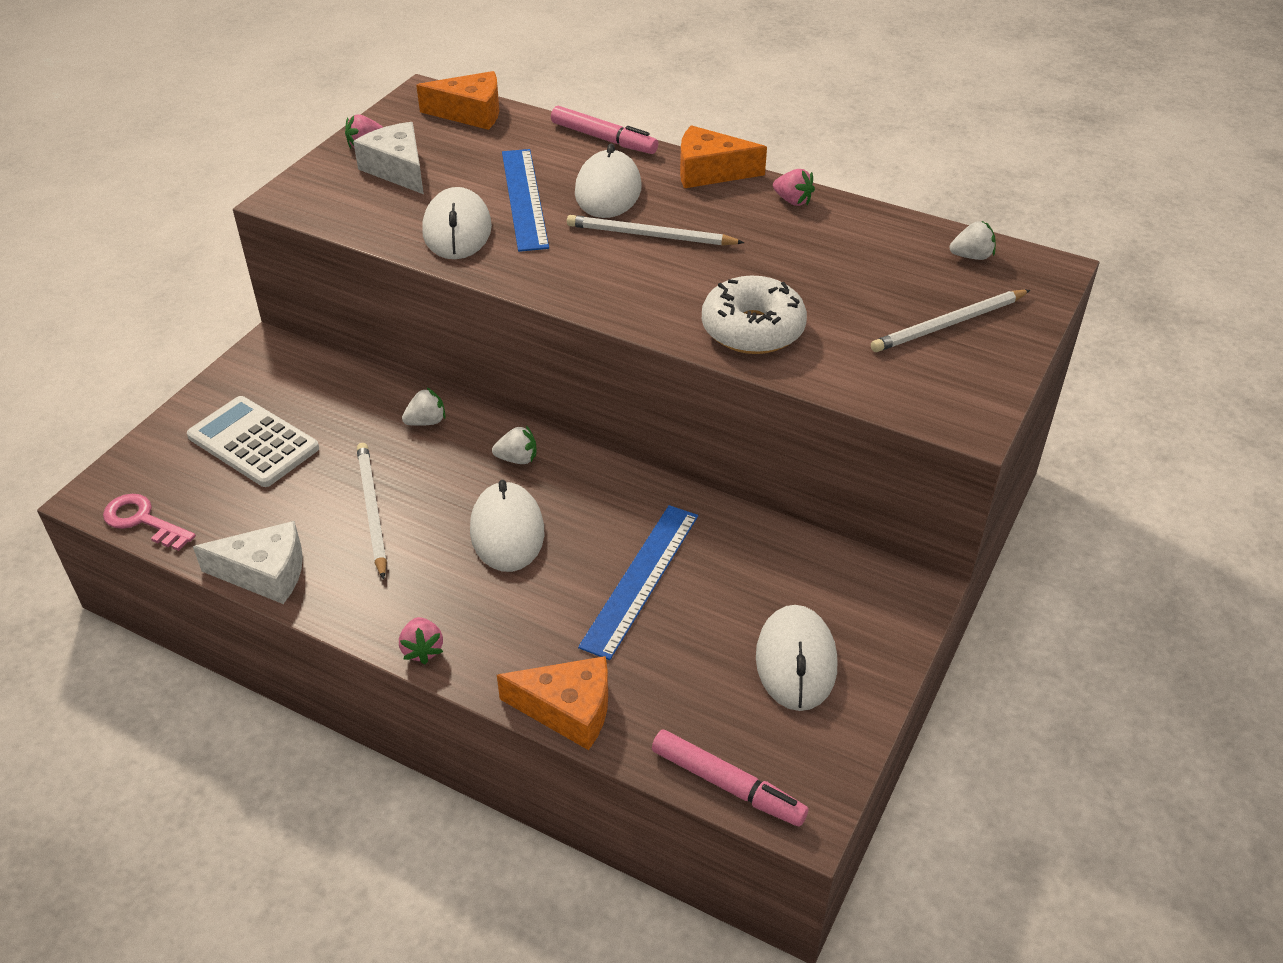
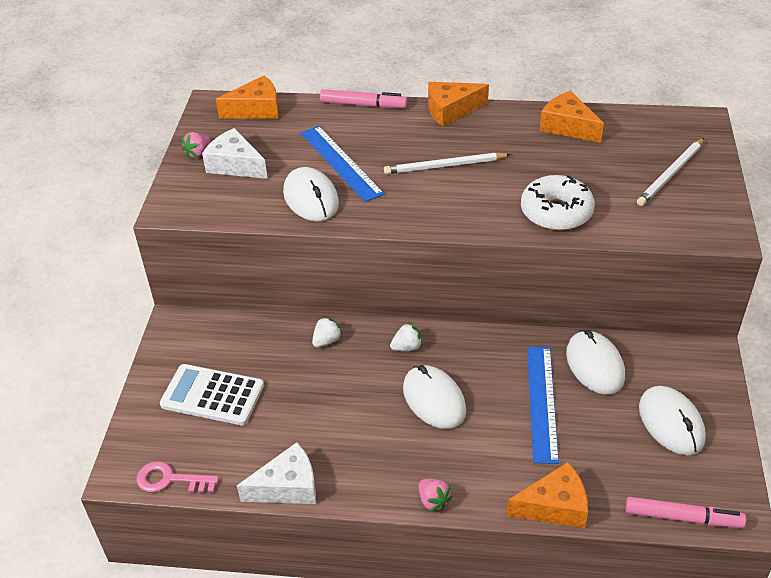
camera: 20 degrees left, 0 degrees up
(372, 510) = (332, 416): white pencil -> none
(608, 190) = (393, 141): white mouse -> white mouse (595, 365)
(792, 201) = (518, 117): pink strawberry -> none
(850, 229) = (567, 126): none -> orange cheese
(971, 256) = (653, 125): white strawberry -> none

